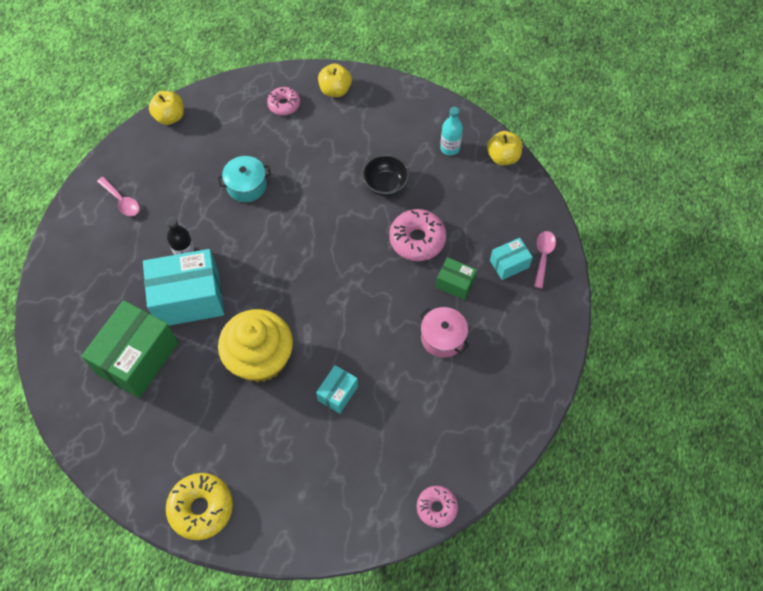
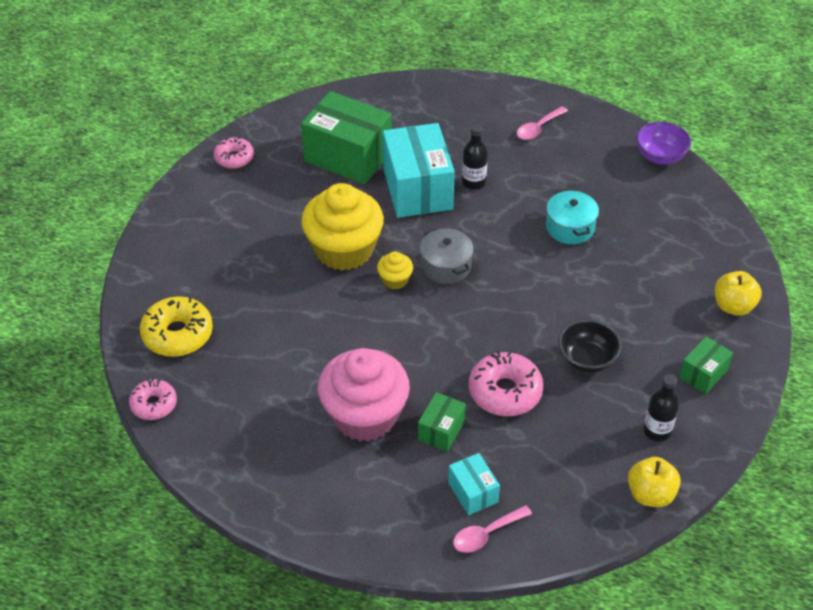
camera: 90 degrees right, 15 degrees down
(170, 117) = (660, 156): yellow apple -> purple bowl
(201, 508) = (183, 214): yellow donut -> yellow donut (177, 334)
(284, 104) = (699, 256): pink donut -> pink donut (234, 158)
(285, 277) = (446, 266): none -> grey pot
(298, 316) = (395, 280): none -> yellow cupcake
(337, 393) = (298, 316): turquoise box -> none
(398, 116) = (703, 374): none -> green box
(442, 338) = (364, 415): pink pot -> pink cupcake
(450, 148) = (657, 431): turquoise bottle -> black bottle
(543, 256) = (486, 534): pink spoon -> pink spoon turned 135 degrees clockwise

